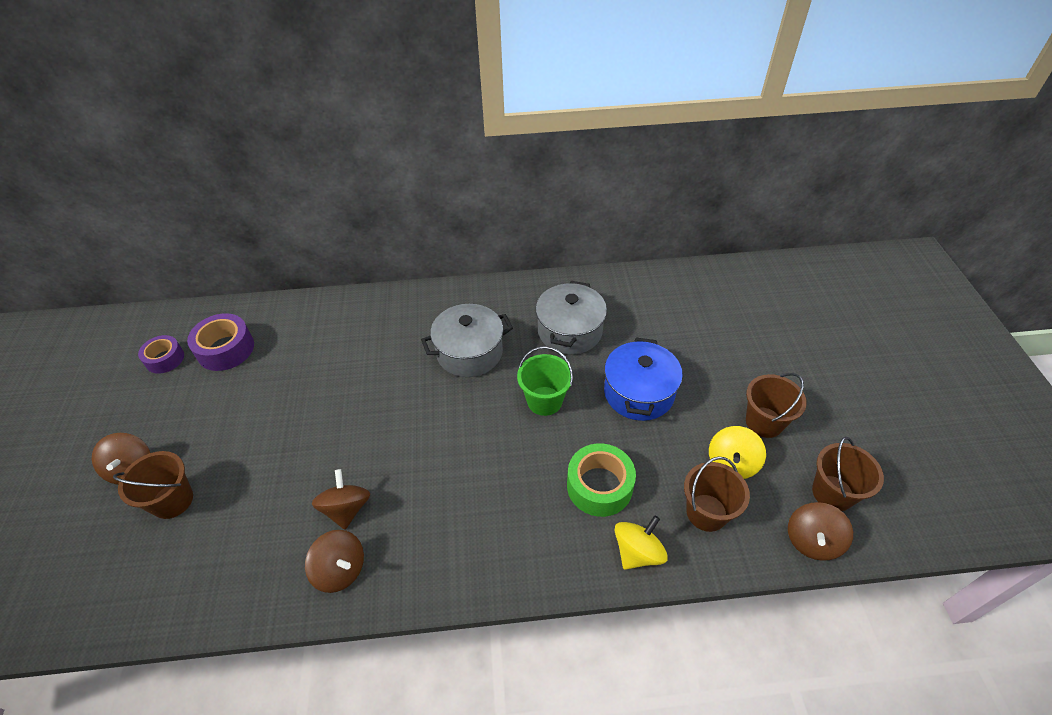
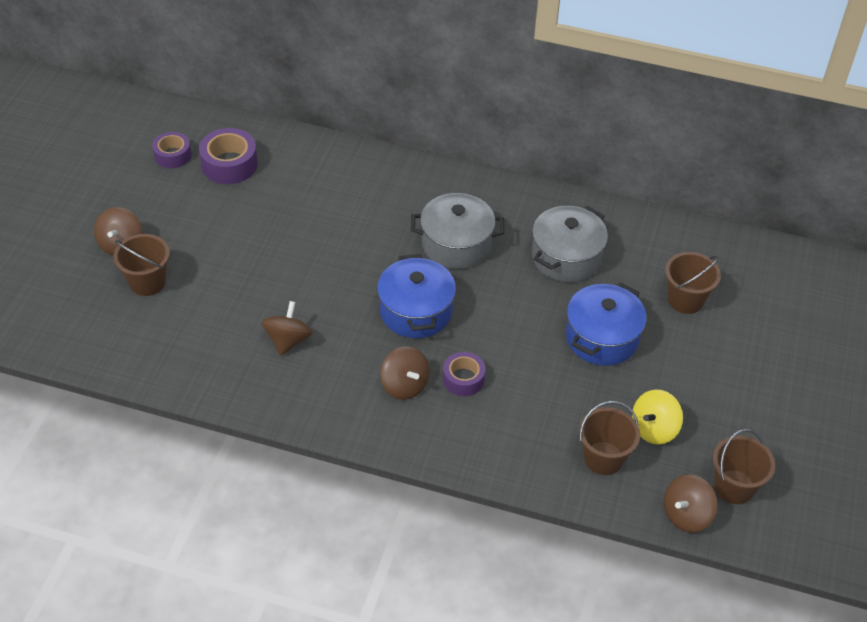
camera: 20 degrees right, 0 degrees up
(340, 570) = (266, 385): brown spinning top -> brown spinning top (404, 385)
(461, 430) = (416, 311): none -> blue pot
(537, 482) = (463, 379): none -> purple tape
(544, 401) = (506, 313): green bucket -> none
(599, 486) = (518, 402): green tape -> none
(638, 552) = (522, 465): yellow spinning top -> none
(764, 422) = (710, 406): brown bucket -> brown bucket (685, 300)

